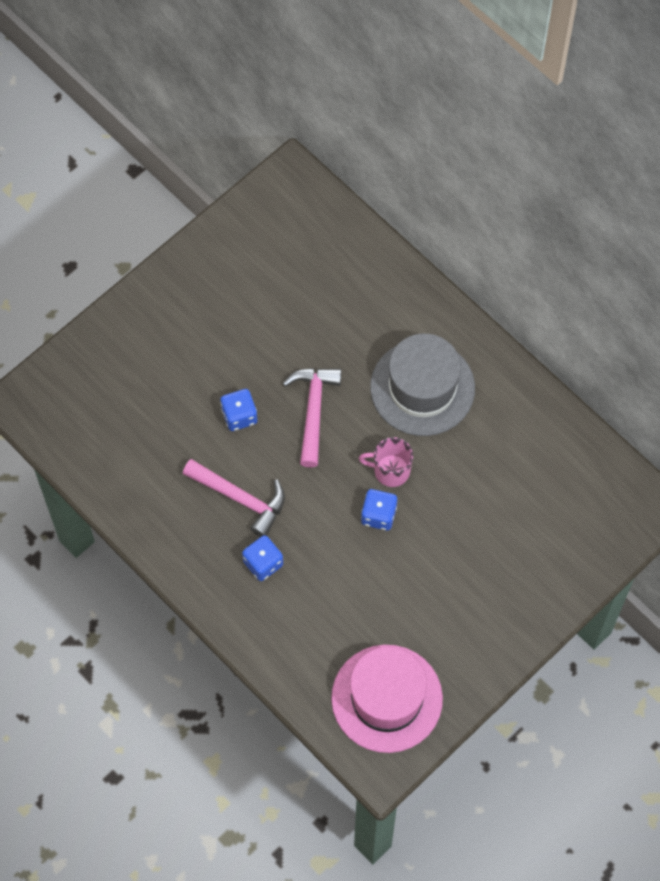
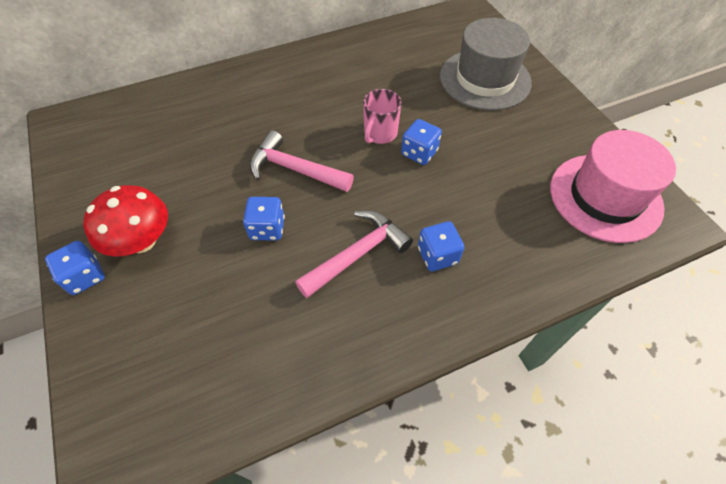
camera: 70 degrees left, 10 degrees down
(144, 302) = (85, 276): none -> blue dice
(190, 324) = (142, 241): none -> red mushroom
(422, 388) = (315, 94): grey hat -> grey hat (485, 79)

